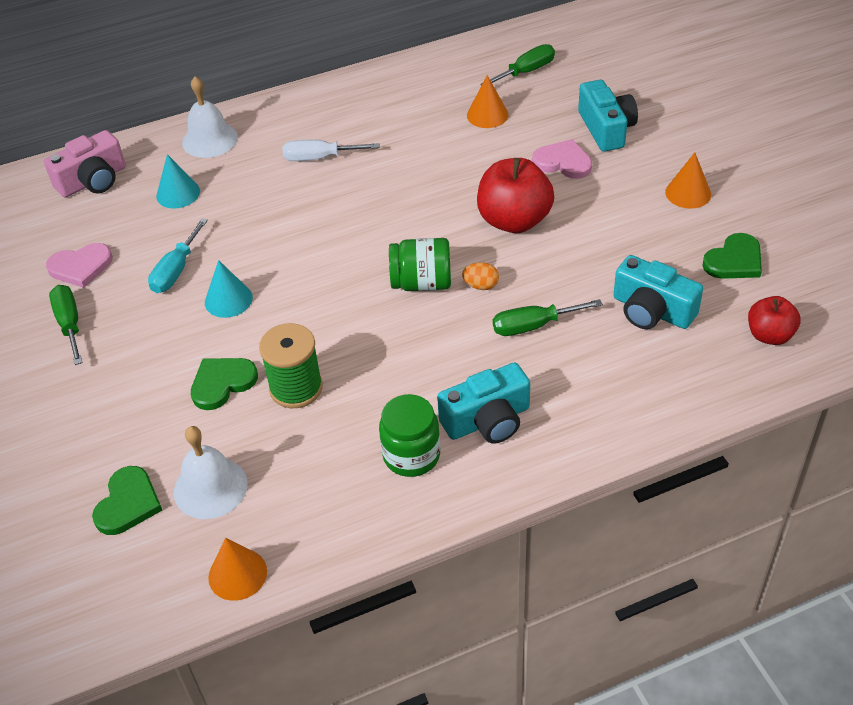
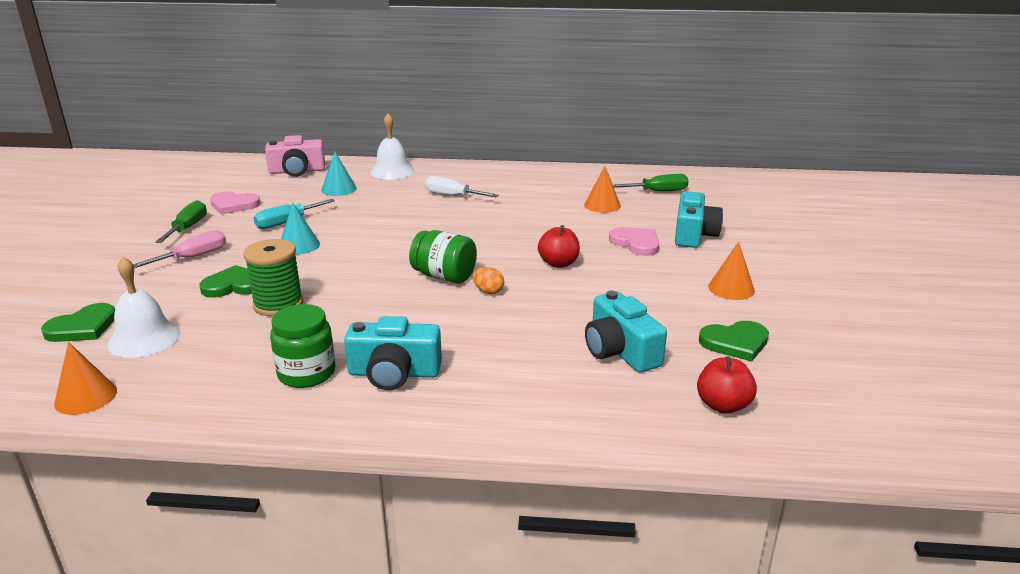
camera: 25 degrees right, 20 degrees down
(130, 364) = (193, 257): none -> pink screwdriver
(514, 221) = (558, 263): red apple -> red apple, size x0.59
(533, 326) = (503, 328): green screwdriver -> none

